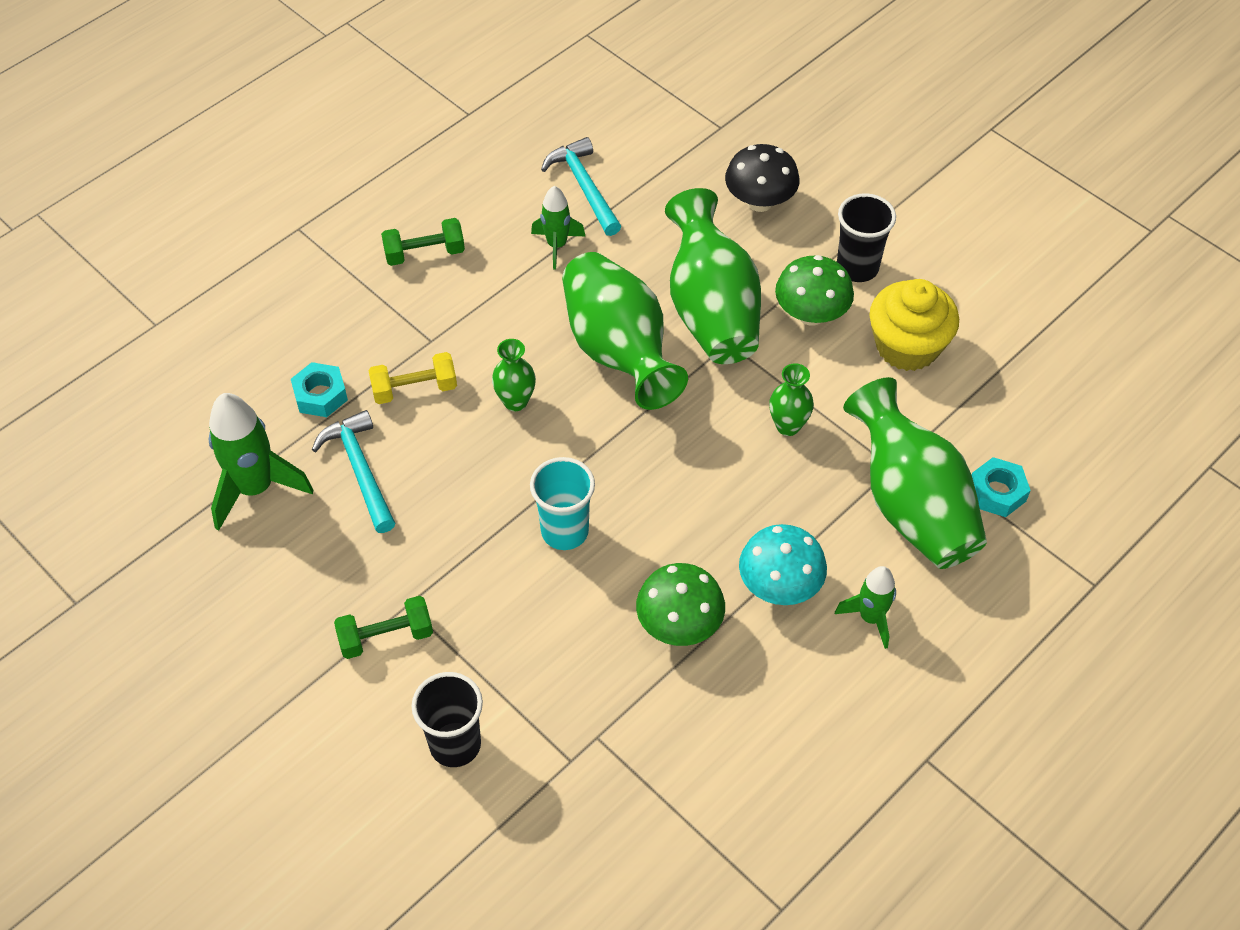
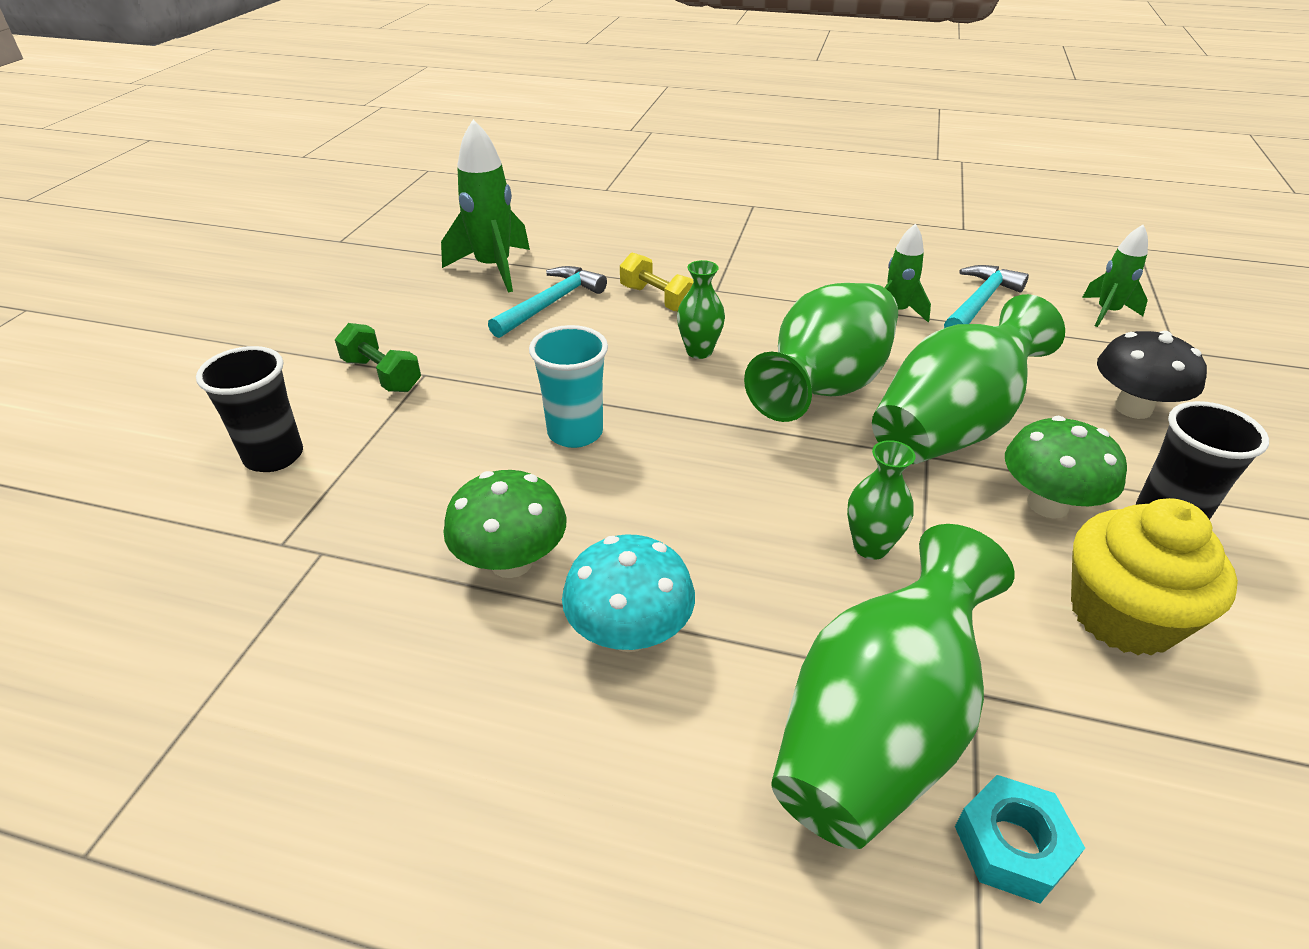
camera: 60 degrees right, 15 degrees down
(320, 395) = (608, 263): turquoise nut -> none
(424, 253) = (799, 257): green dumbbell -> none
(870, 618) = (647, 760): green rocket -> green rocket (1107, 313)

